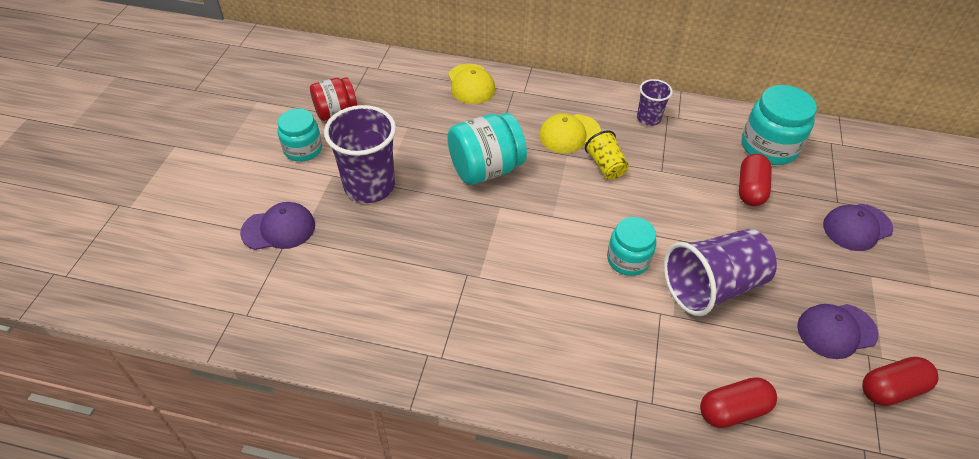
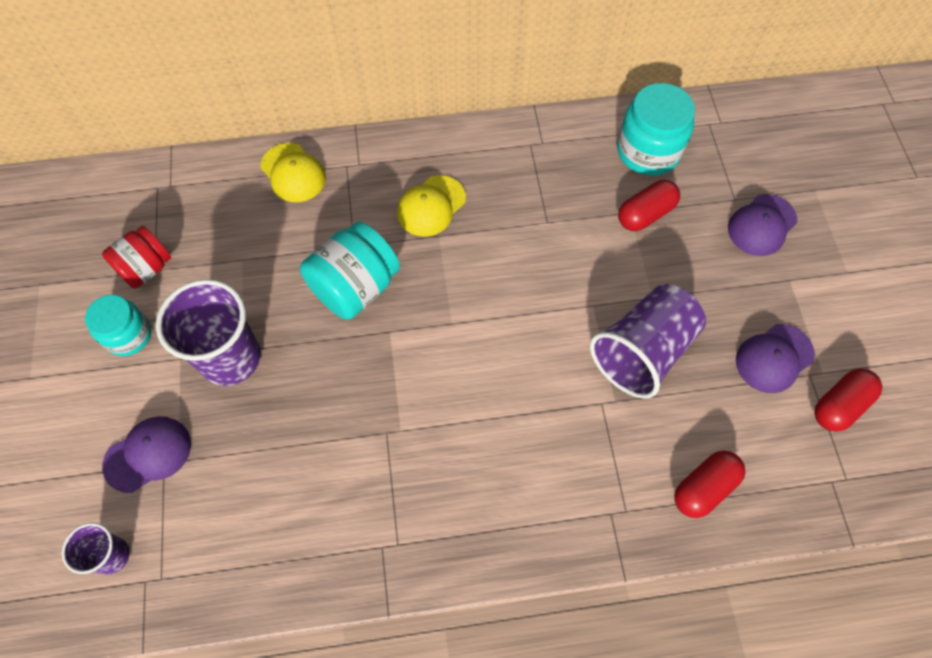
camera: 20 degrees left, 15 degrees up
(605, 166) = (485, 237): yellow cup -> none
(628, 259) = (548, 350): turquoise jar -> none
(648, 118) = (511, 155): purple cup -> purple cup (112, 555)
(750, 189) = (645, 214): red capsule -> red capsule turned 60 degrees clockwise

